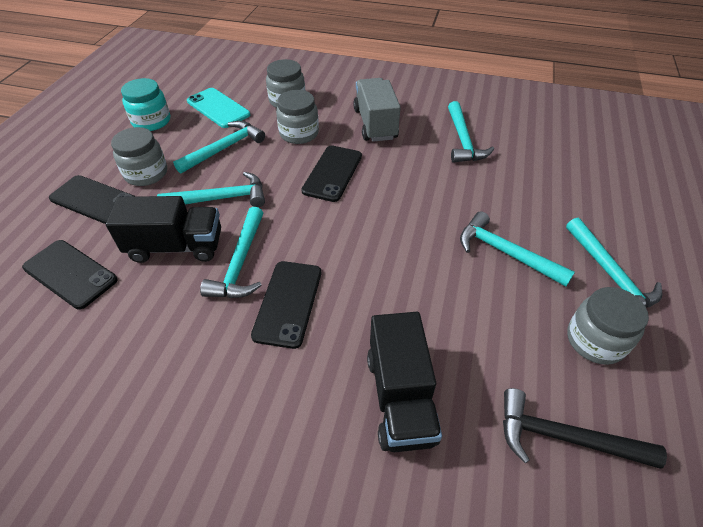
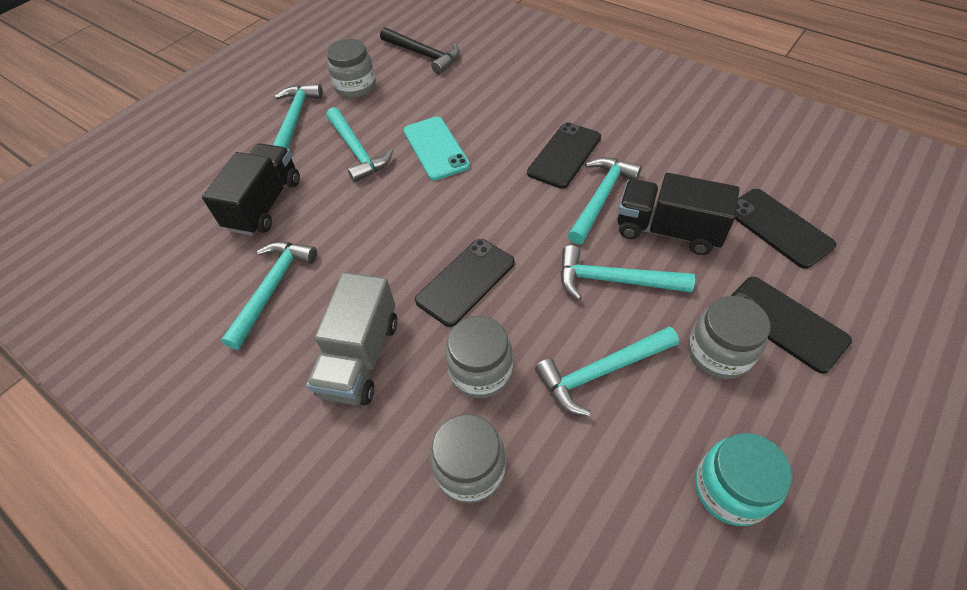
camera: 155 degrees left, 5 degrees up
(218, 108) = (602, 491): turquoise phone -> turquoise phone (436, 148)
(400, 397) = (506, 87): black truck -> black truck (264, 204)

